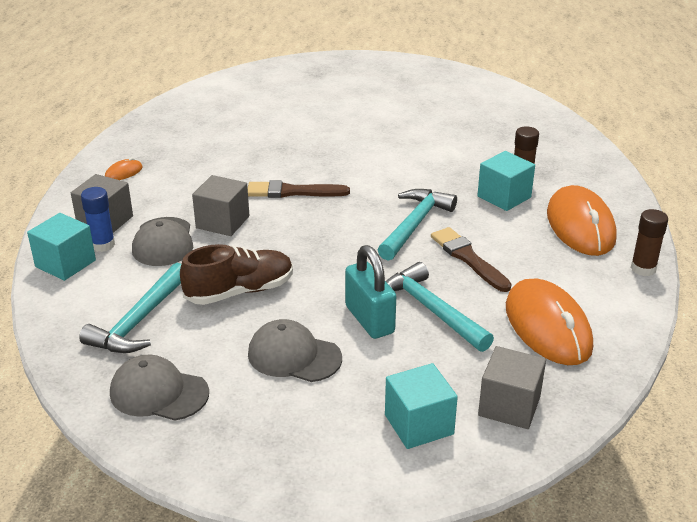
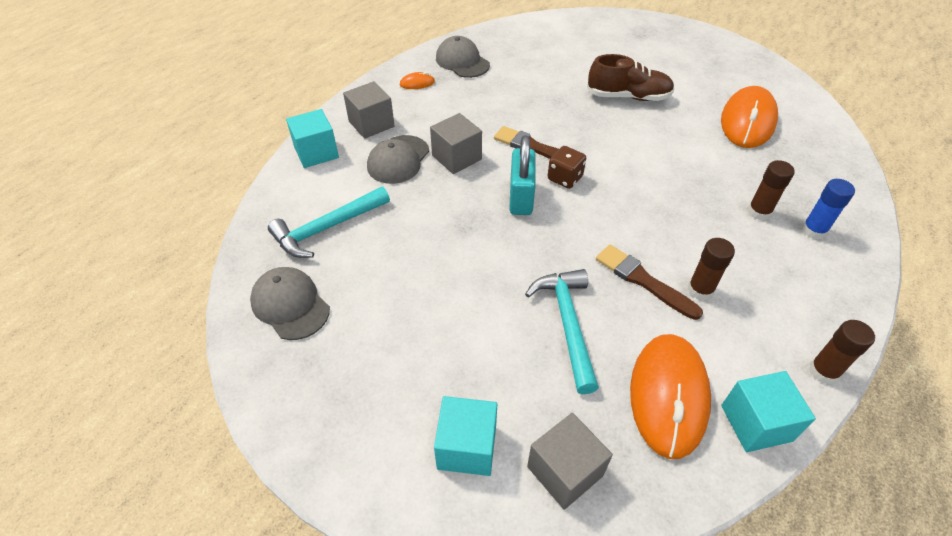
camera: 30 degrees right, 15 degrees up
(102, 245) = (354, 145): blue glue stick -> blue glue stick (813, 230)
(240, 291) = (421, 232): brown shoe -> brown shoe (628, 97)
(294, 356) = (416, 318): grey cap -> grey cap (462, 61)
(341, 206) = (565, 178): none -> brown dice
(369, 320) = (505, 309): turquoise padlock -> turquoise padlock (521, 197)
(414, 225) = (617, 223): turquoise hammer -> none
(468, 258) = (643, 280): brown brush -> brown brush turned 45 degrees counterclockwise
(504, 197) = (727, 224): turquoise cube -> turquoise cube (756, 423)
(517, 249) = (700, 290): none -> brown glue stick
(580, 226) = (786, 289): orange mouse -> orange mouse (747, 121)

